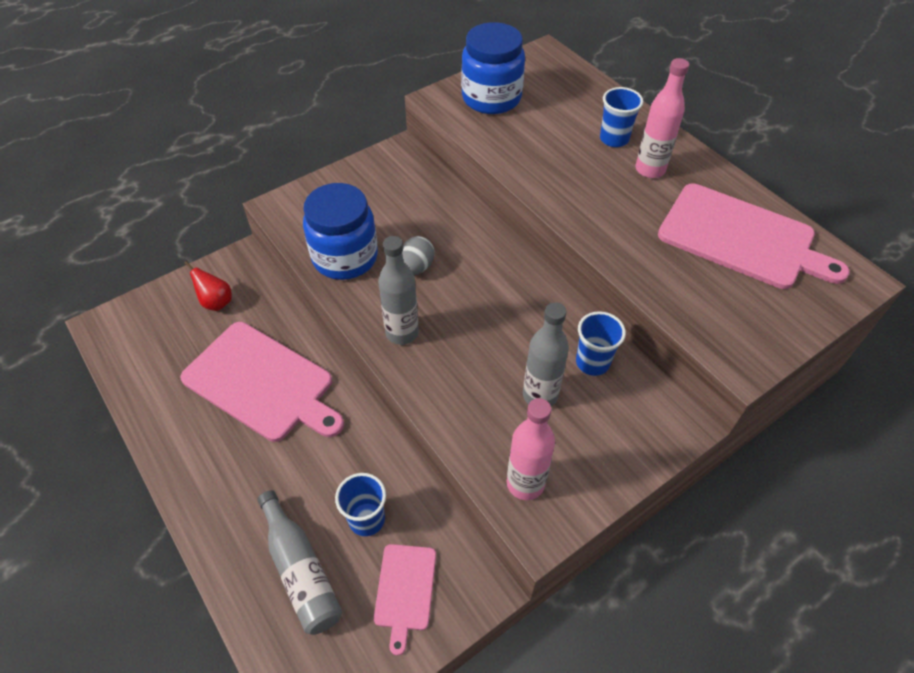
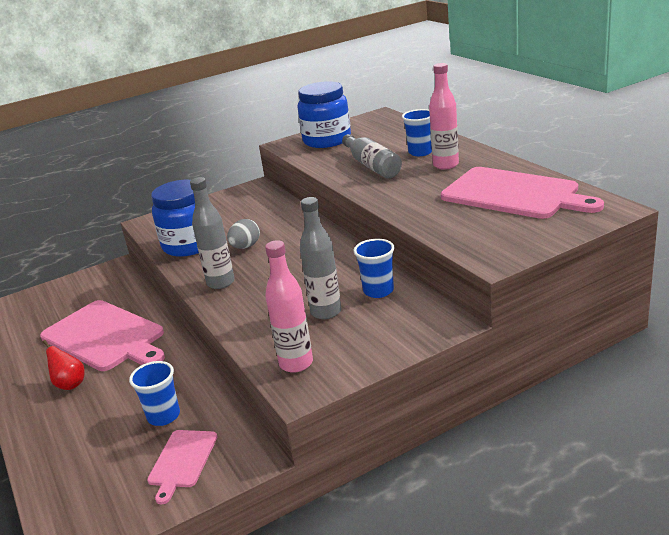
camera: 10 degrees right, 25 degrees down
(216, 302) = (86, 292): red pear -> red pear (70, 384)
(301, 570) = (96, 450): grey bottle -> grey bottle (372, 165)

